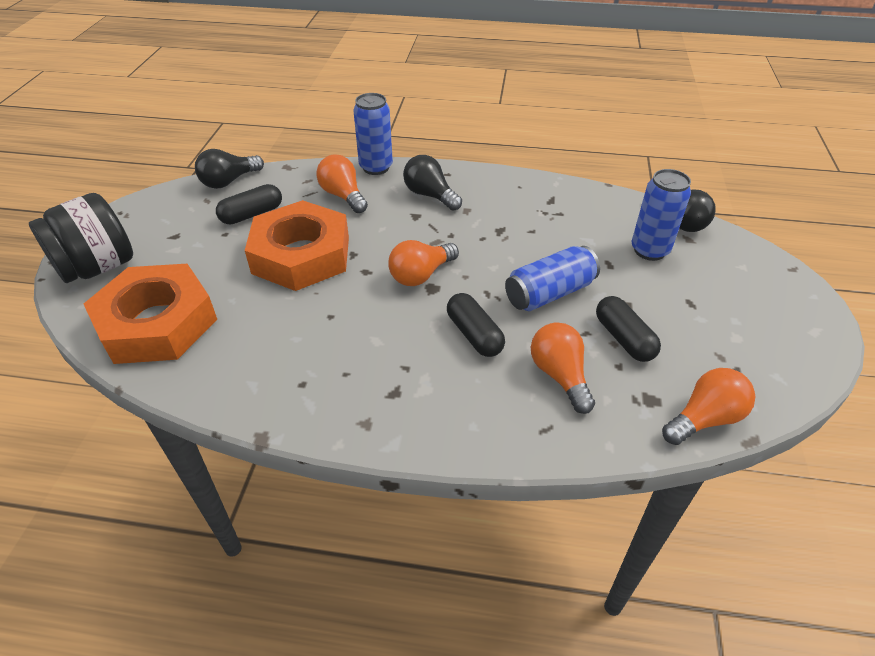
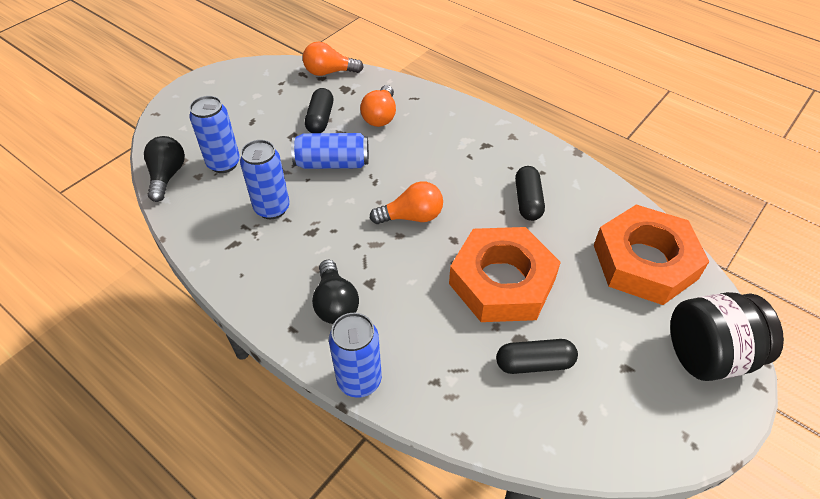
camera: 150 degrees left, 5 degrees up
(229, 181) = (548, 444): black light bulb -> none
(343, 196) = (423, 346): orange light bulb -> none
(474, 334) = (410, 157): black capsule -> black capsule (527, 201)
(554, 233) = (272, 208): none -> blue can

